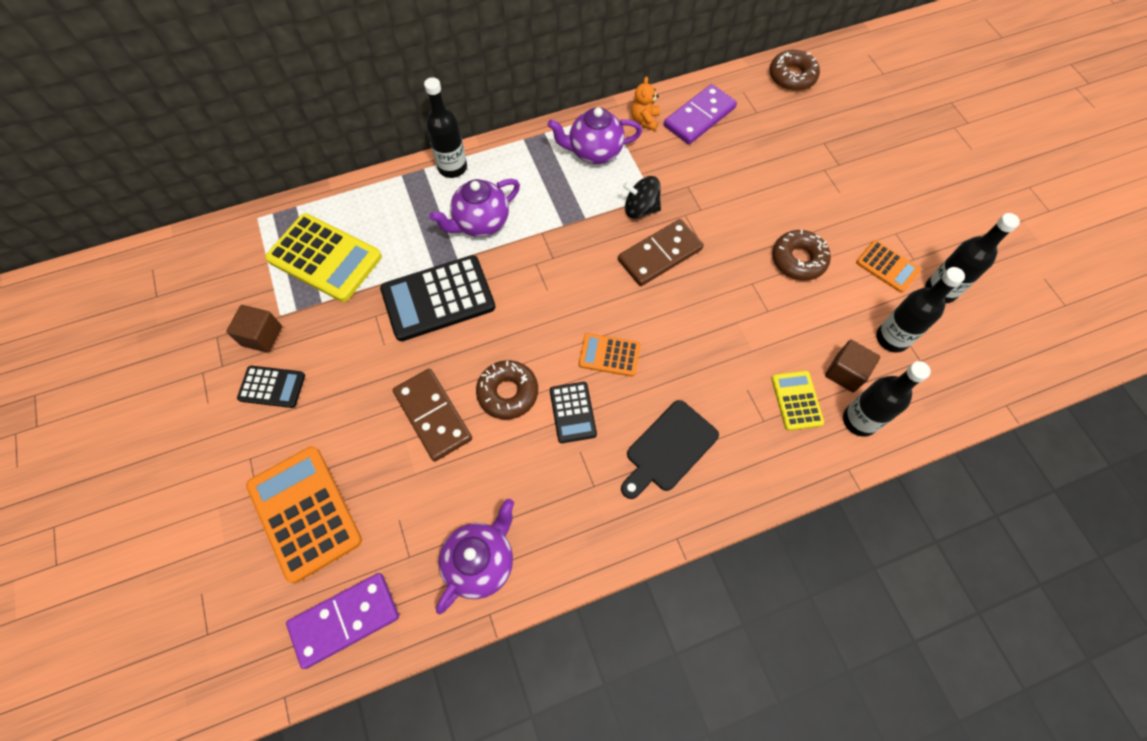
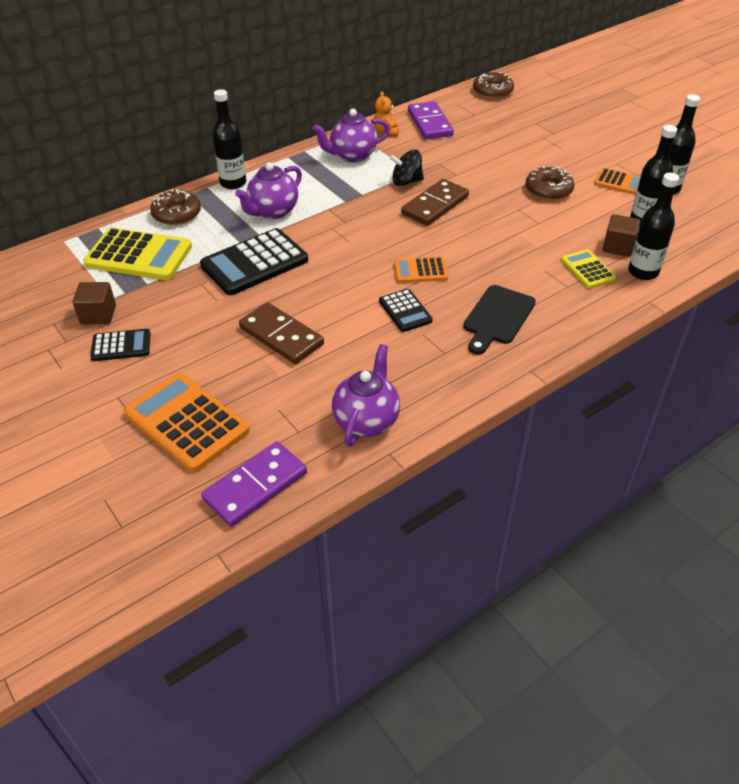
camera: 15 degrees left, 20 degrees down
(508, 393) = (342, 309): brown donut -> brown donut (177, 214)
(699, 117) = (429, 123): purple domino -> purple domino turned 45 degrees counterclockwise

